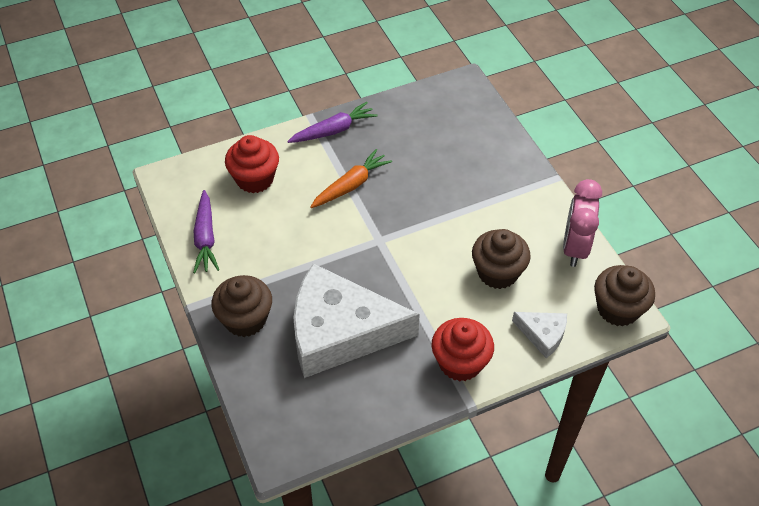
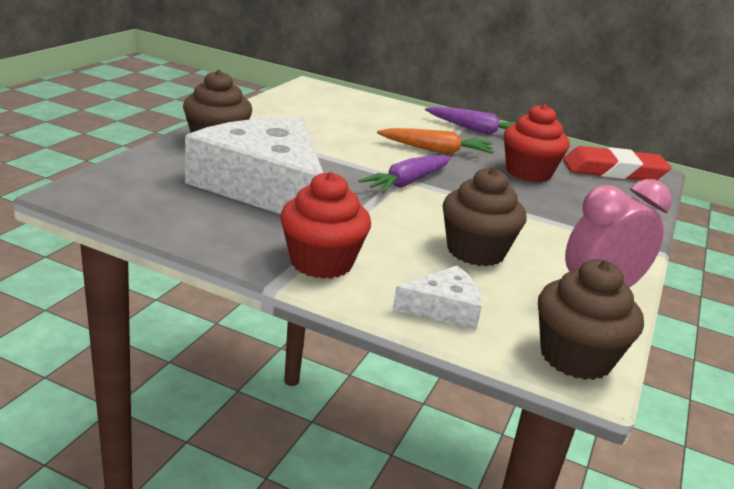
camera: 45 degrees right, 25 degrees down
(205, 238) = (278, 110): purple carrot -> purple carrot (407, 182)
(255, 179) = (369, 113): red cupcake -> red cupcake (528, 173)
(450, 104) = (613, 171): none -> red eraser
(542, 334) = (443, 308): white cheese -> white cheese turned 90 degrees counterclockwise

